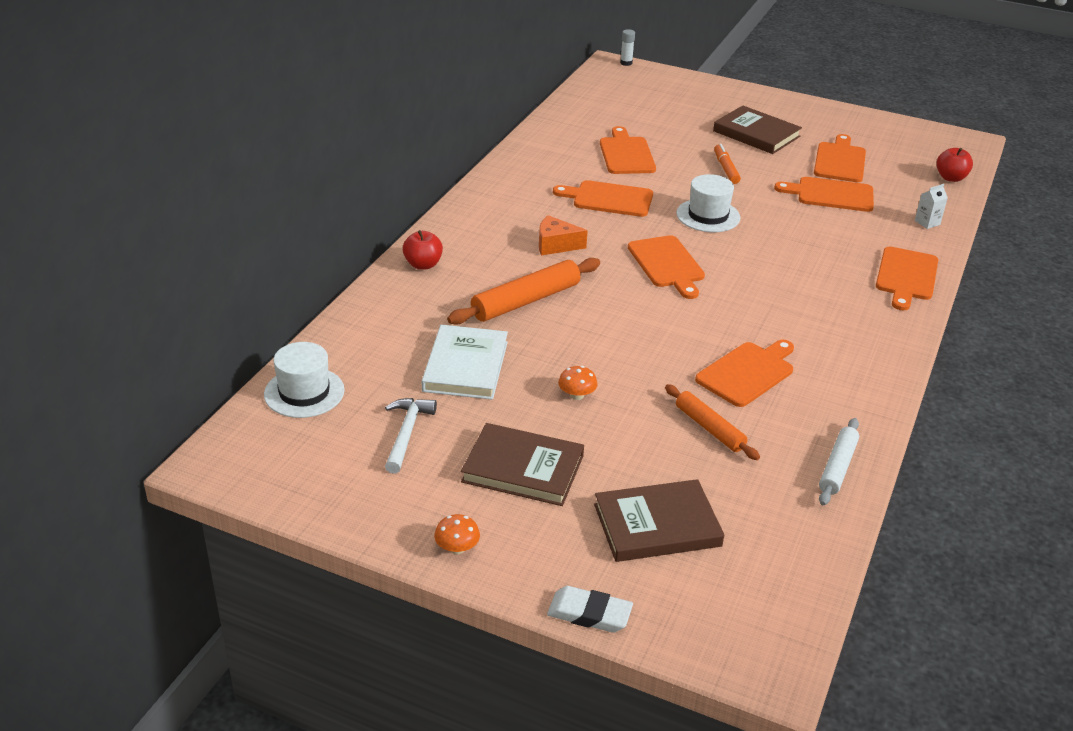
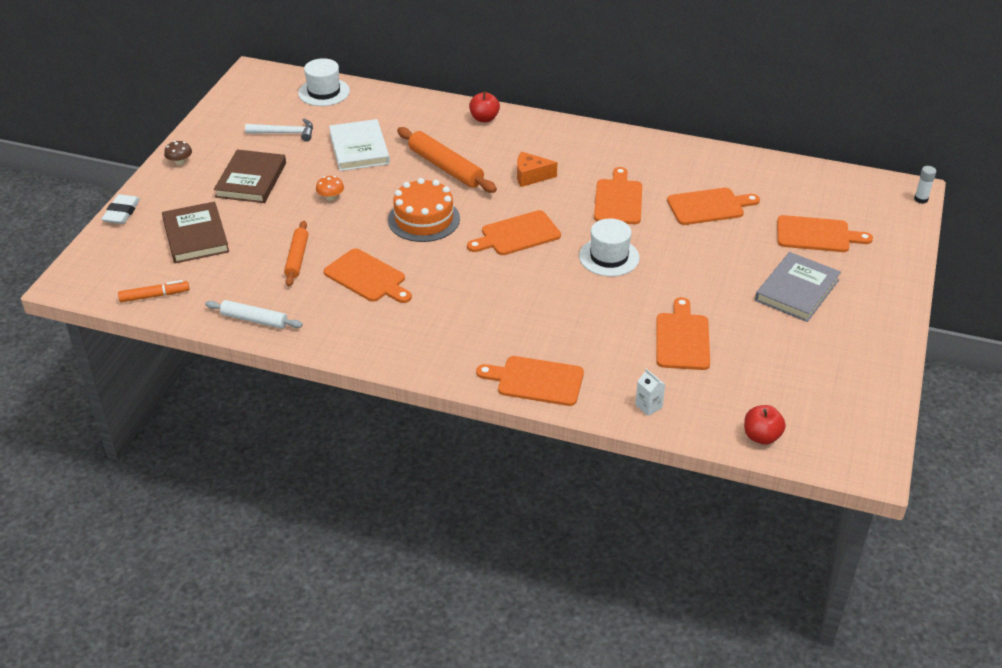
camera: 85 degrees right, 5 degrees up
(457, 548) = (180, 162): orange mushroom -> brown mushroom
(465, 366) = (359, 148): white book -> white book turned 75 degrees clockwise
(556, 245) = (531, 176): orange cheese -> orange cheese turned 90 degrees counterclockwise
(633, 324) = (424, 219): none -> orange cake
(709, 428) = (297, 258): orange rolling pin -> orange rolling pin turned 45 degrees counterclockwise
(726, 169) = (707, 268): orange marker -> orange marker (154, 296)
(756, 134) = (797, 290): brown book -> grey book
(840, 161) = (762, 349): orange cutting board -> orange cutting board (817, 235)

